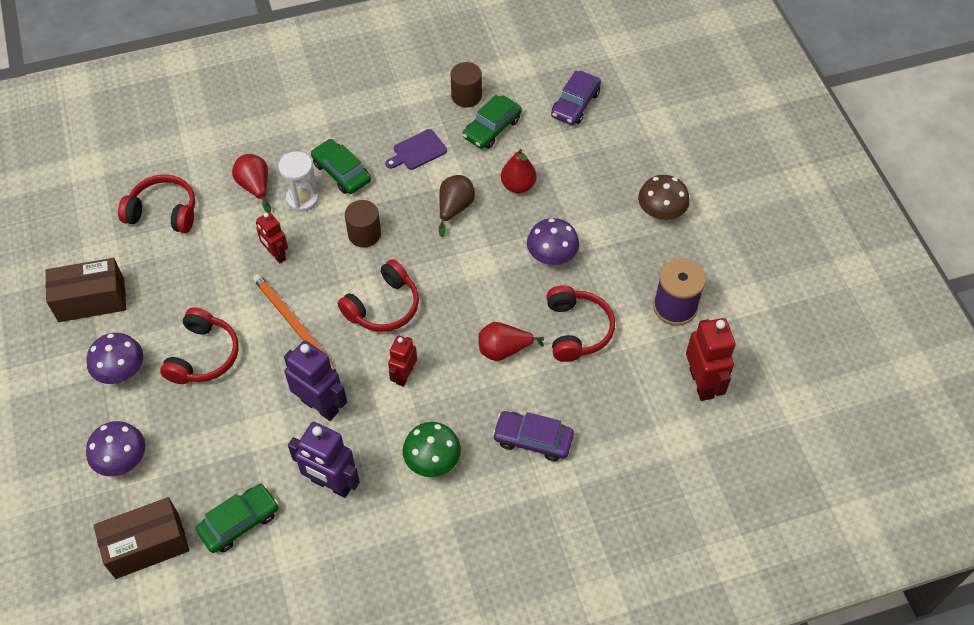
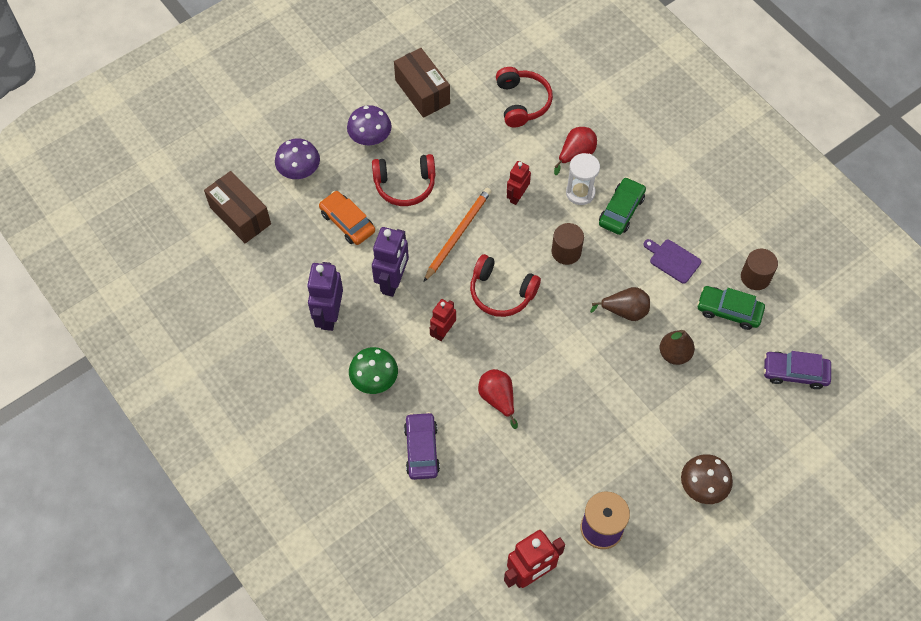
camera: 70 degrees right, 5 degrees up
(220, 429) = (347, 222): none -> orange car
(239, 522) = (277, 266): green car -> none
(404, 375) = (443, 331): red robot -> red robot turned 60 degrees counterclockwise
(518, 185) = (674, 354): red pear -> brown pear
(551, 256) = (610, 407): purple mushroom -> none
(577, 330) = (542, 451): red headphones -> none

